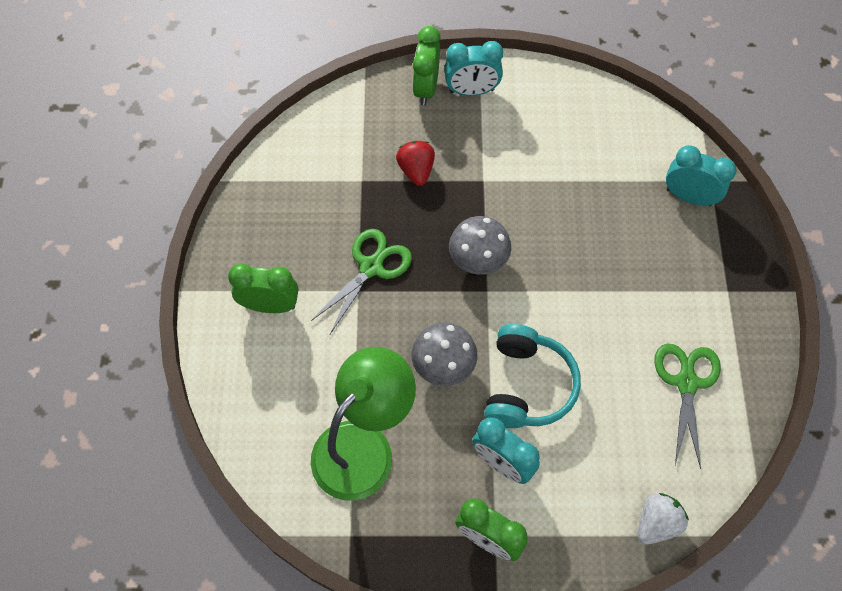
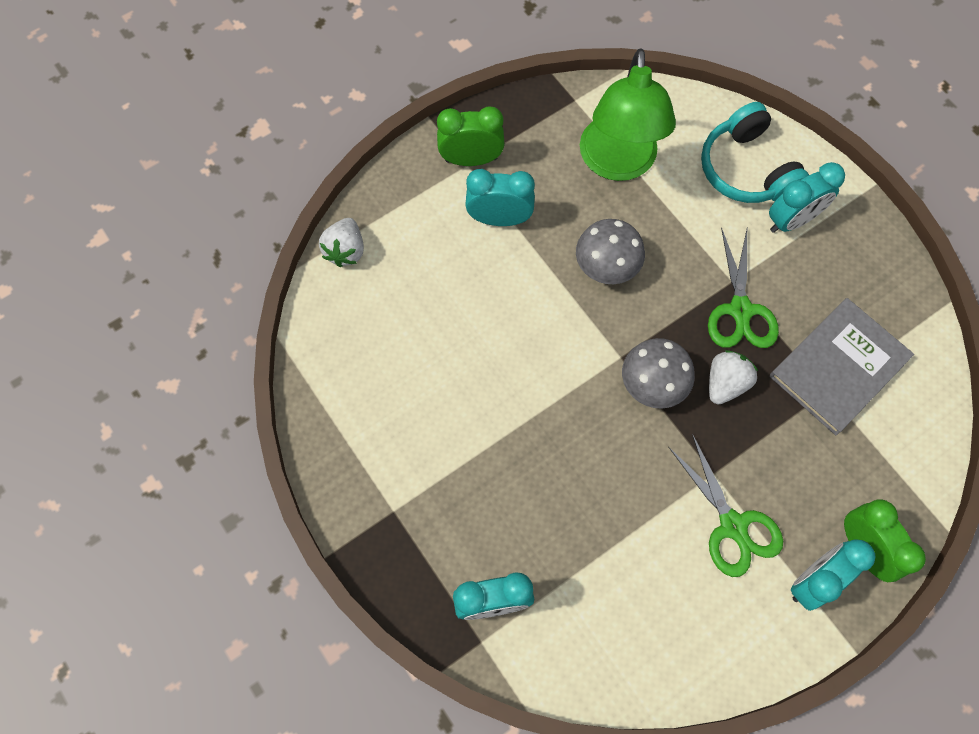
camera: 145 degrees right, 5 degrees up
(270, 305) = (792, 220): green clock -> turquoise clock
(339, 189) = (838, 367): none -> grey book
(416, 170) = (786, 438): red strawberry -> none
(426, 227) = (725, 383): none -> white strawberry
(527, 385) = (523, 293): turquoise headphones -> turquoise headphones (747, 169)
(686, 382) = (384, 387): green scissors -> green scissors (733, 526)

